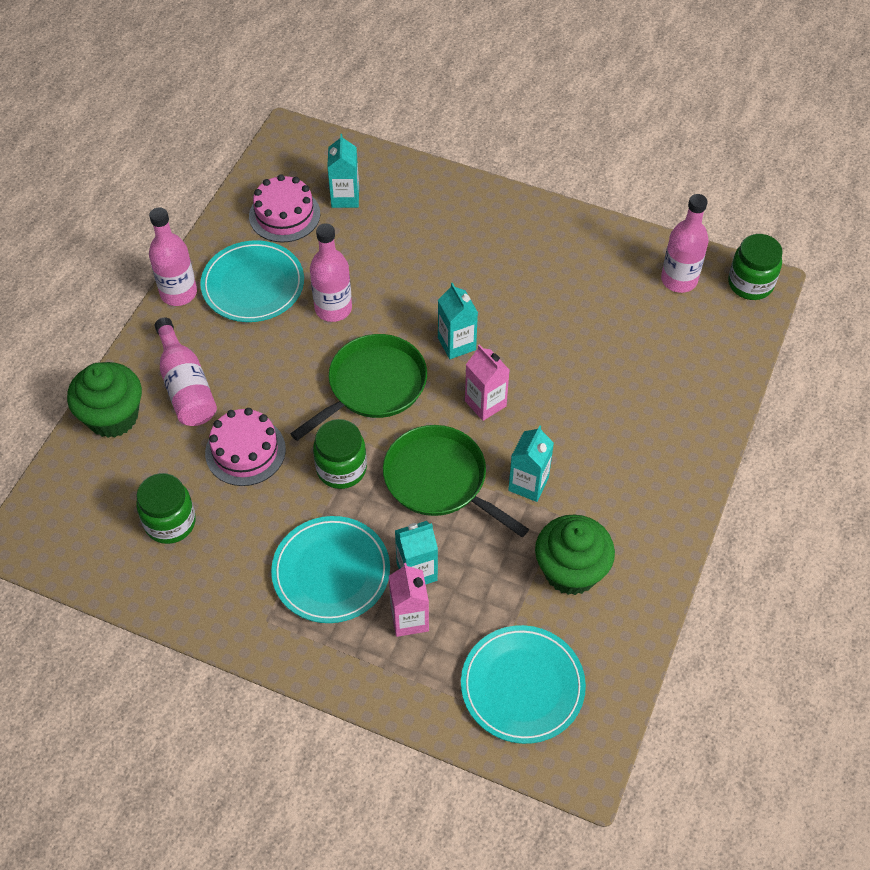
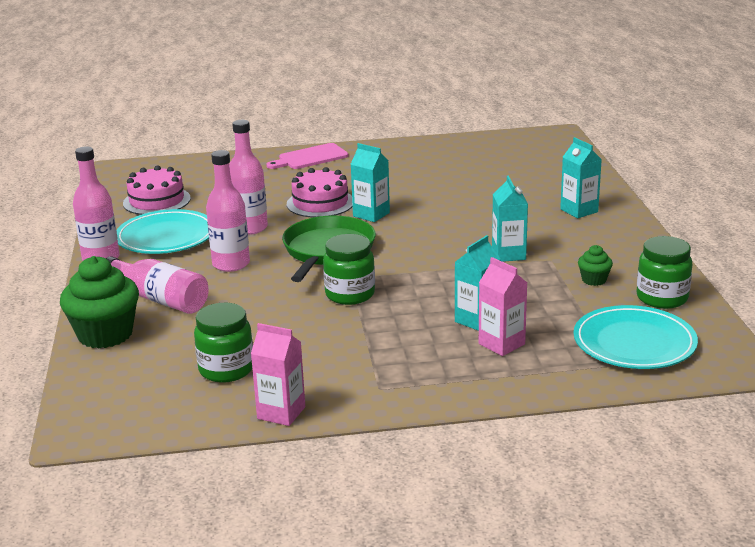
camera: 30 degrees left, 30 degrees down
(245, 451) = (254, 312): pink cake -> pink cake (320, 203)
(331, 572) = (405, 345): turquoise plate -> none
(345, 197) = (200, 181): turquoise carton -> turquoise carton (579, 210)
(439, 480) = (437, 274): green pan -> none
(477, 204) = (310, 157): none -> pink cutting board
(485, 403) = (428, 232): pink carton -> pink carton (281, 413)
(571, 571) = (594, 280): green cupcake -> green cupcake, size x0.47
(679, 280) = (497, 147): pink bottle -> pink bottle (231, 264)
(750, 284) = (547, 136): green jar -> green jar (662, 298)

